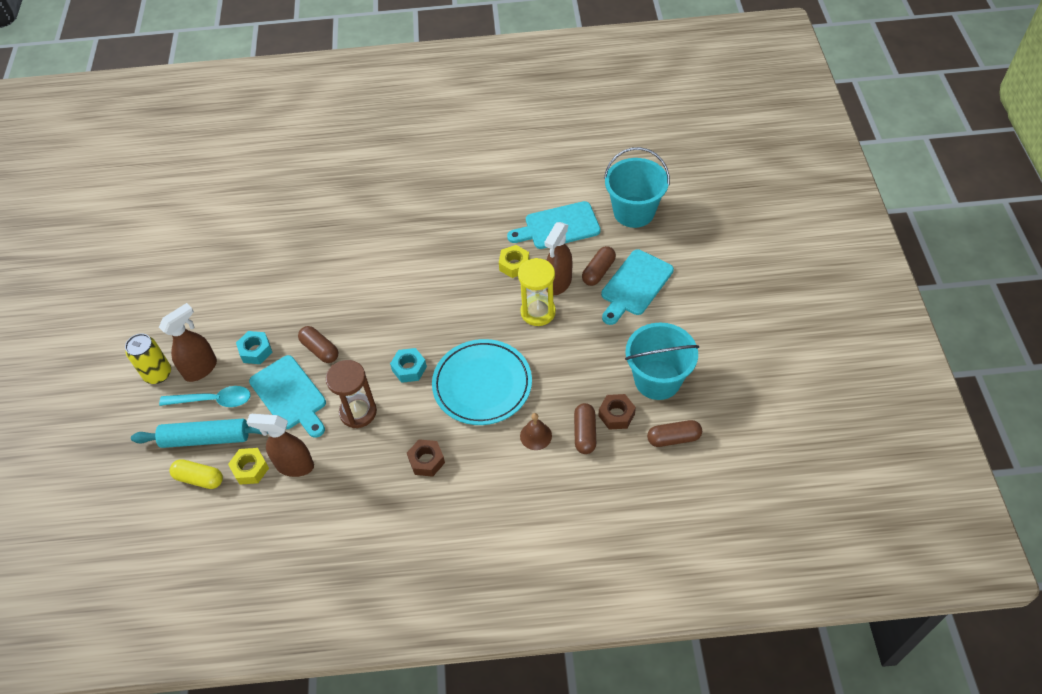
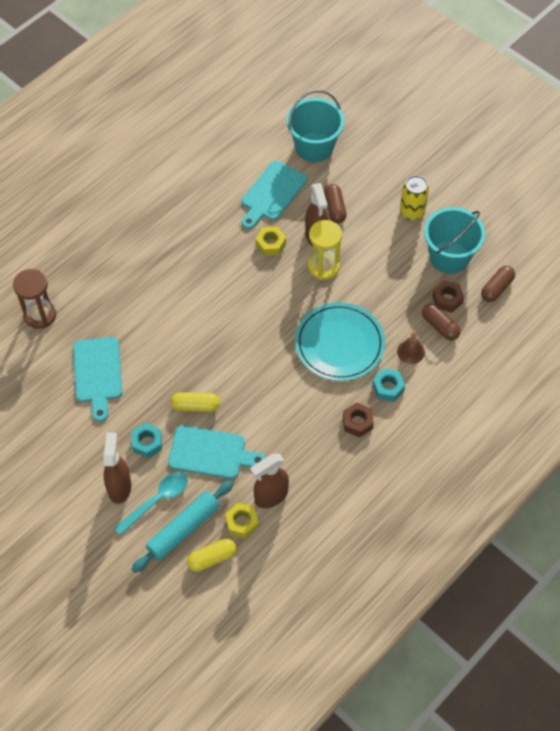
camera: 45 degrees left, 5 degrees up
(158, 374) = (89, 516): yellow can -> yellow can (412, 212)
(320, 349) = (196, 406): brown capsule -> yellow capsule
(358, 412) = (274, 427): brown hourglass -> brown hourglass (40, 315)
(409, 368) = (276, 371): turquoise nut -> turquoise nut (388, 388)
(635, 285) = (369, 201): turquoise cutting board -> turquoise cutting board (98, 374)

